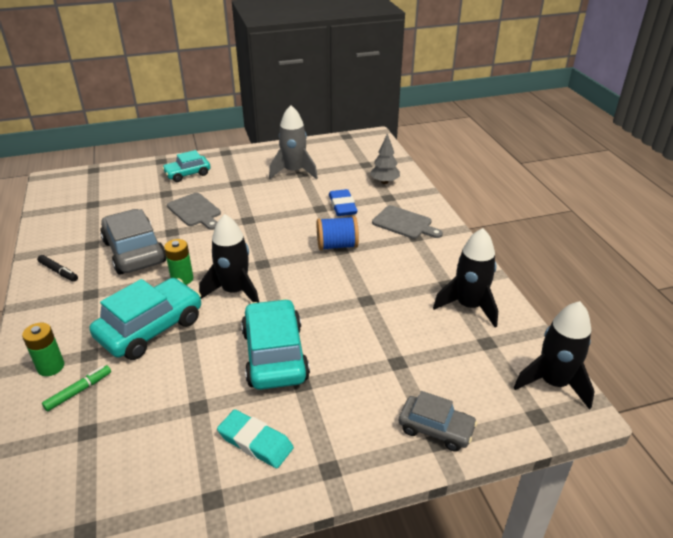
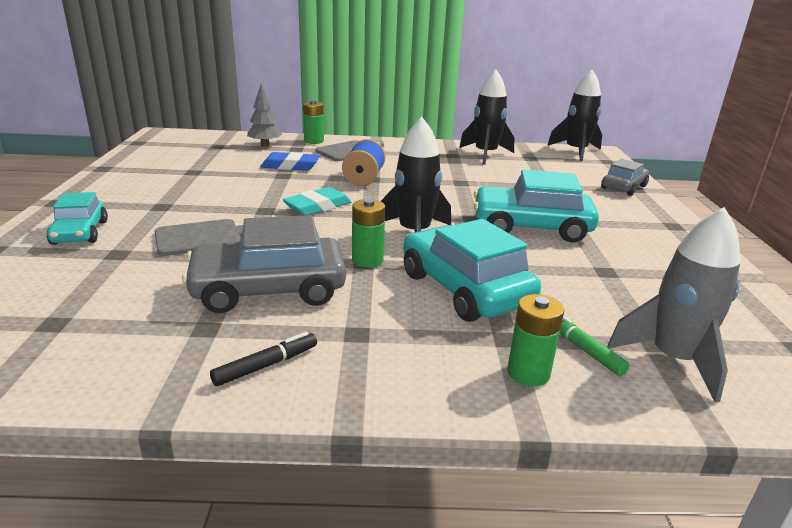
camera: 75 degrees left, 10 degrees down
(255, 442) = (650, 249): turquoise eraser -> turquoise eraser (318, 206)
(294, 172) = (182, 174): grey rocket -> grey rocket (672, 359)
(416, 200) = (314, 141): none -> green battery

